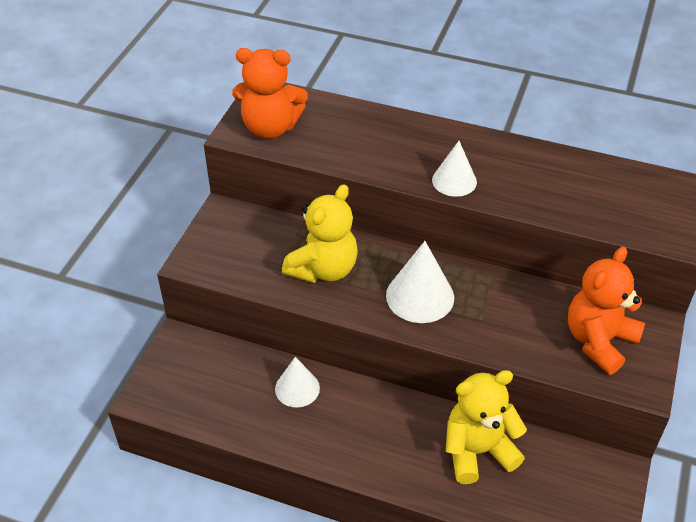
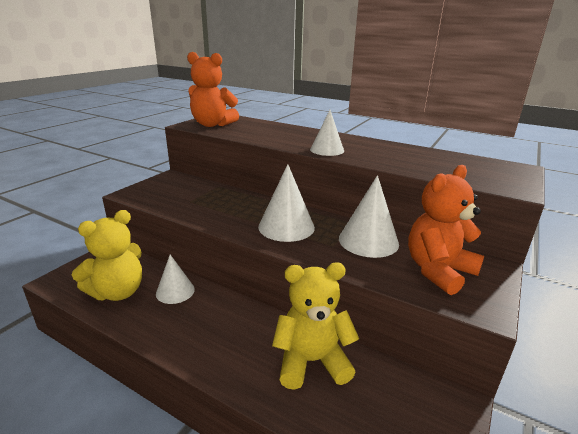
camera: 10 degrees right, 20 degrees down
(323, 269) = (220, 206): yellow teddy bear -> yellow teddy bear (118, 292)
(519, 305) = (368, 241): none -> white cone

